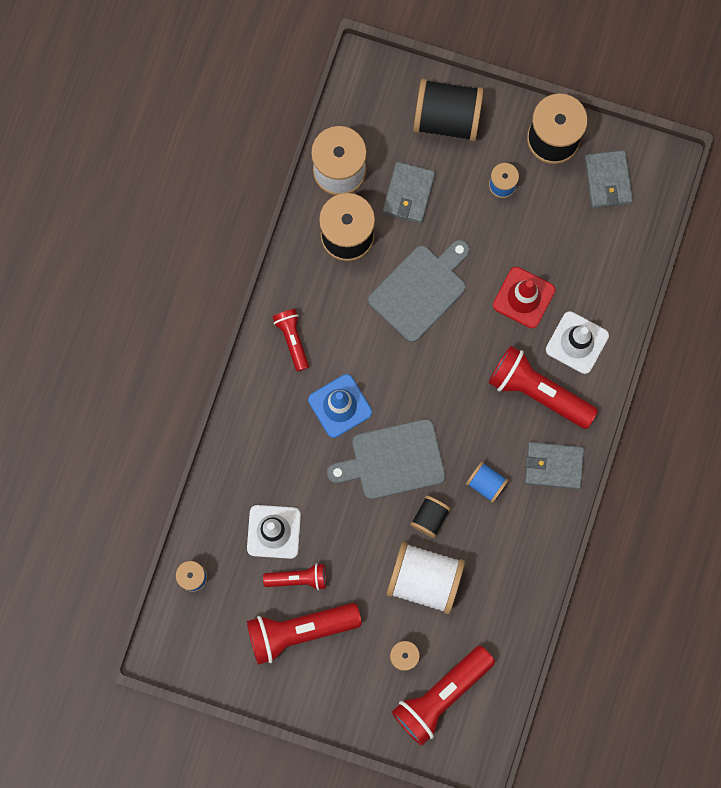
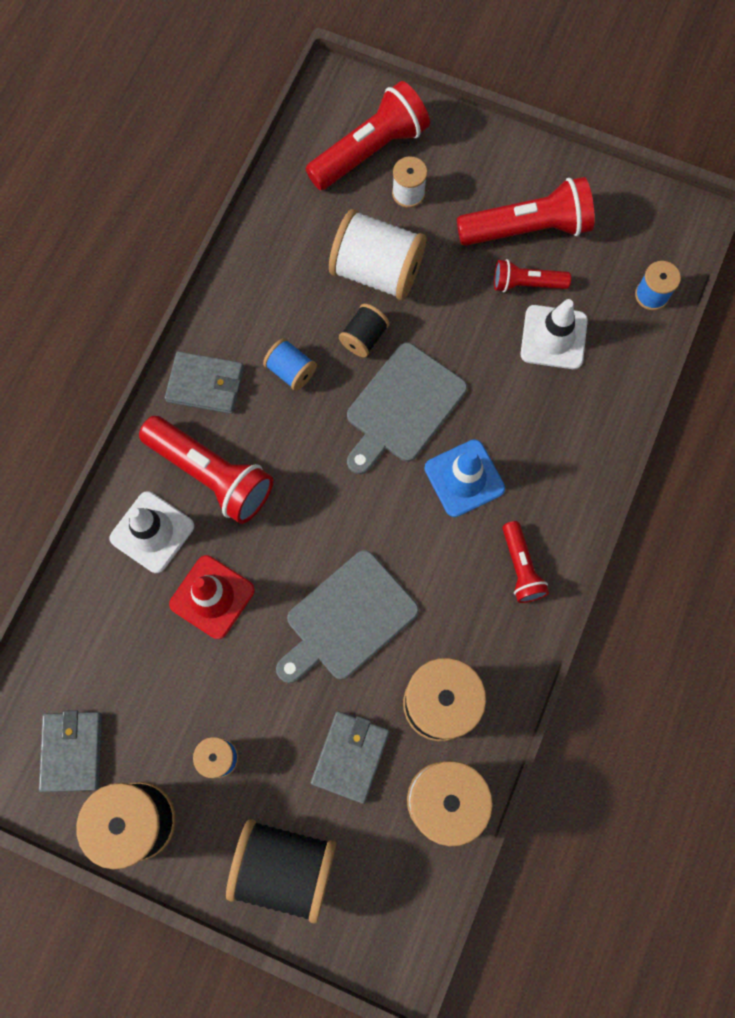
camera: 175 degrees left, 5 degrees down
(393, 460) = (402, 407): grey cutting board -> grey cutting board turned 135 degrees clockwise

